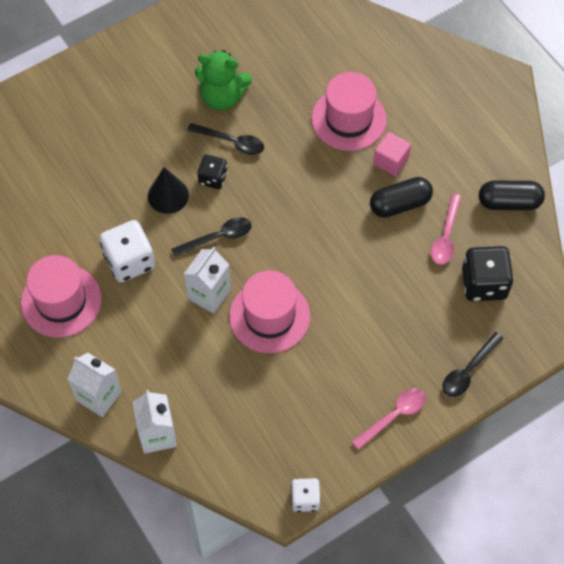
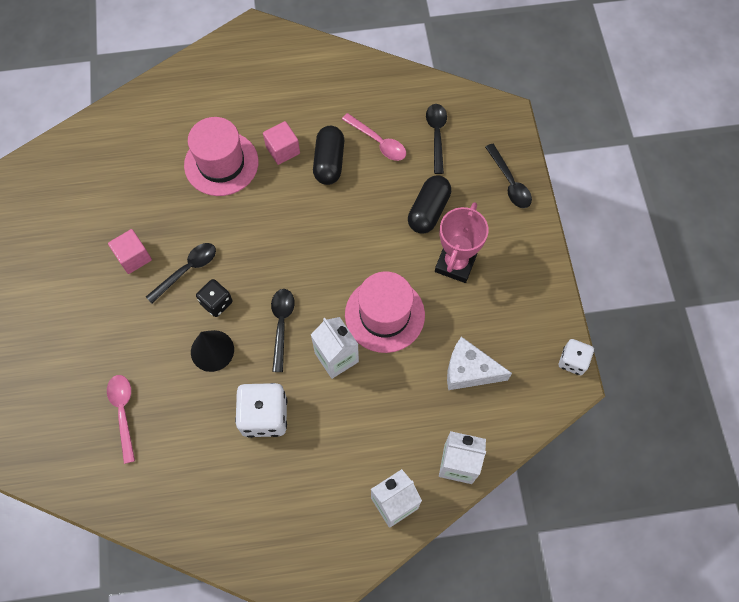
camera: 65 degrees left, 5 degrees up
(61, 301) = (274, 499): pink hat -> none
(222, 97) = (134, 257): green teddy bear -> pink cube
(250, 410) = (469, 371): none -> white cheese
(353, 355) = (455, 263): none -> pink trophy
(394, 416) = (525, 256): pink spoon -> pink spoon (123, 412)
(484, 284) = (436, 135): black dice -> black spoon
(509, 202) = (371, 82): black capsule -> black capsule (428, 211)

